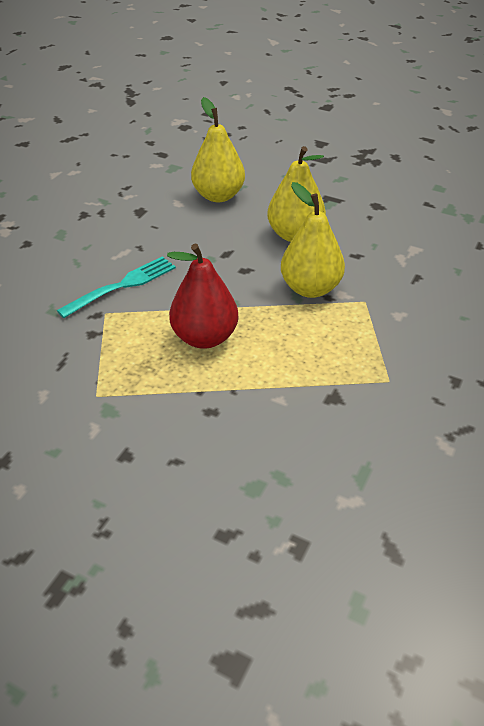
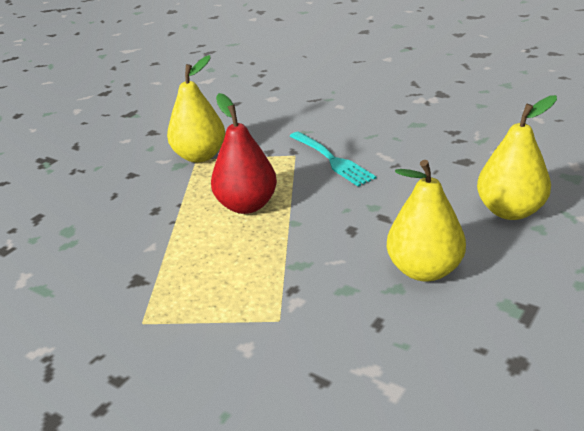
camera: 100 degrees right, 10 degrees down
(310, 288) = (310, 276): yellow pear -> yellow pear (200, 156)

